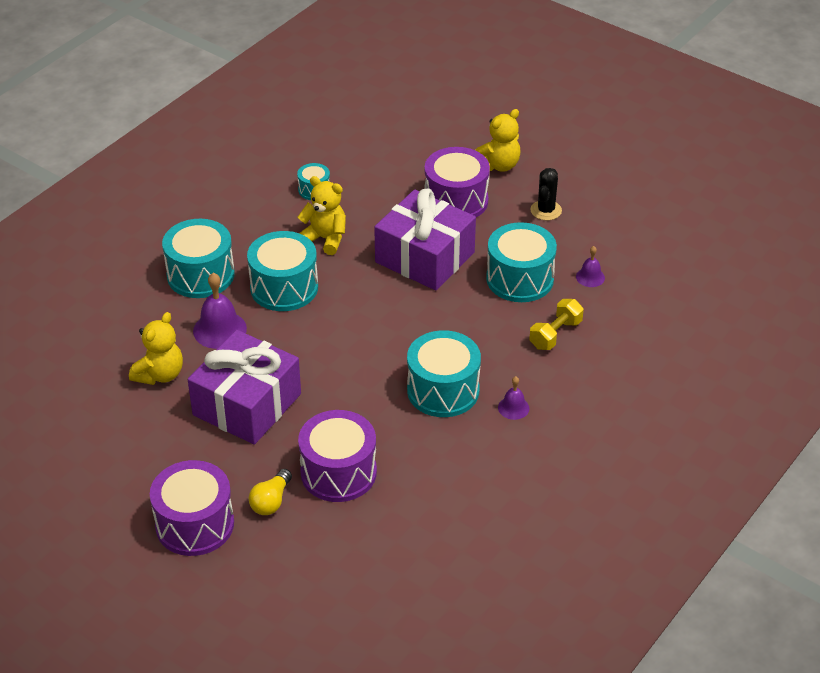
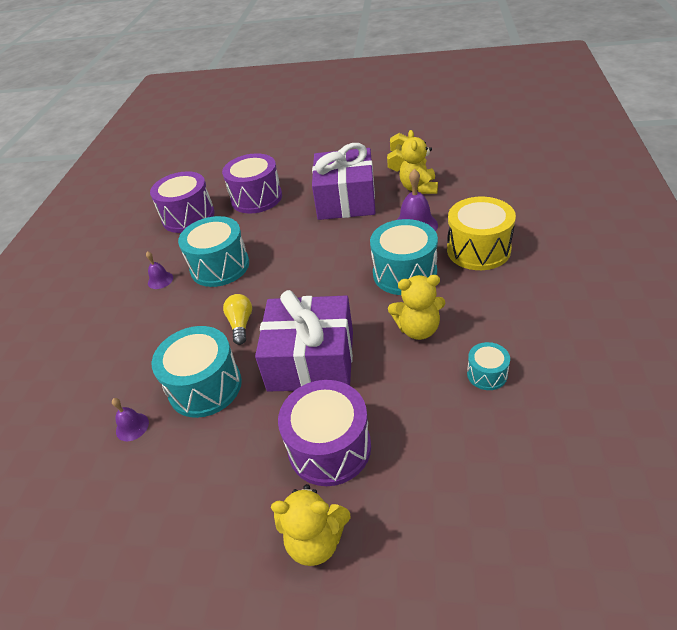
camera: 155 degrees right, 0 degrees up
(195, 524) = (315, 149): purple drum -> purple drum (188, 216)
(200, 275) = (478, 250): turquoise drum -> yellow drum
(271, 501) = (284, 172): yellow light bulb -> yellow light bulb (241, 324)
(498, 165) = (315, 540): yellow teddy bear -> yellow teddy bear turned 105 degrees counterclockwise
(546, 210) = (216, 494): black cactus -> none
(555, 334) = (148, 350): yellow dumbbell -> yellow dumbbell (398, 161)

